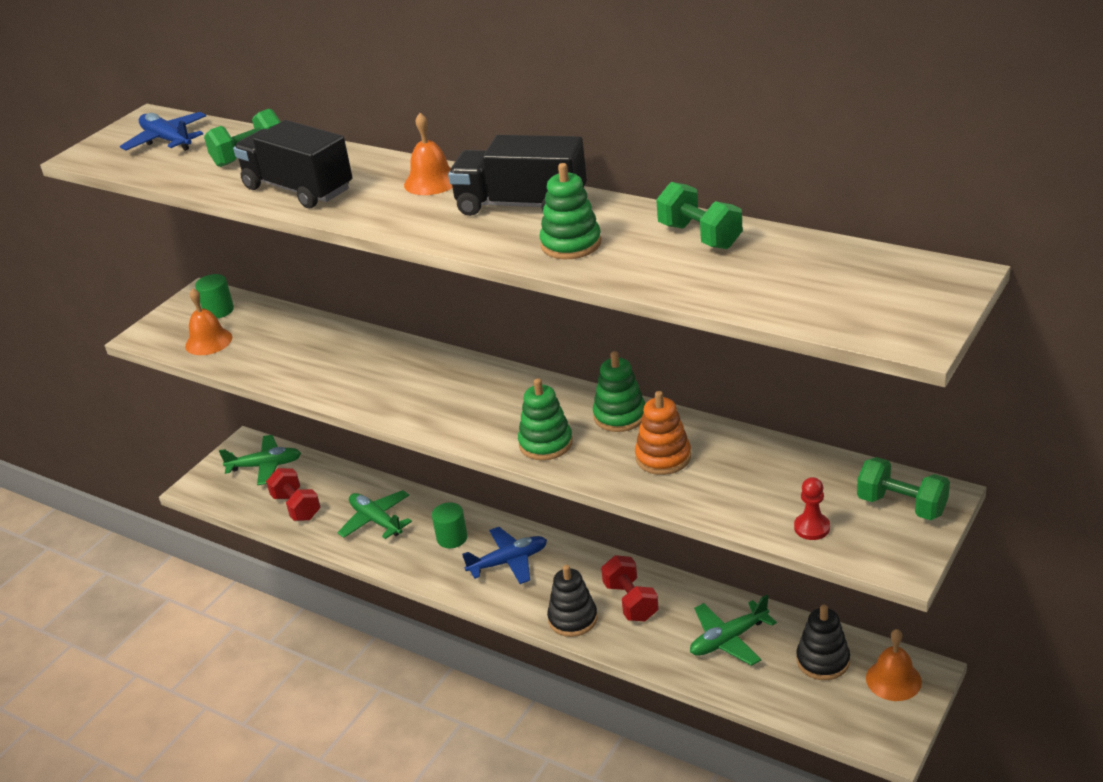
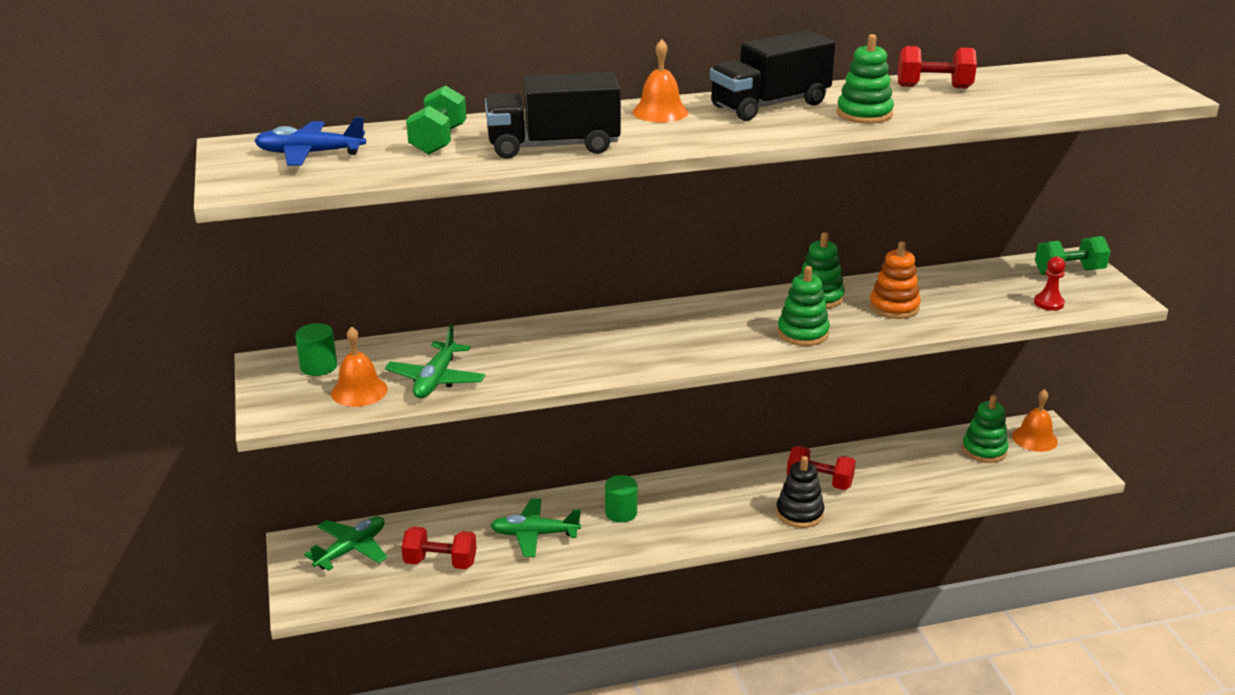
camera: 50 degrees left, 5 degrees down
(508, 562) = (692, 504): blue plane -> none
(700, 236) = (934, 87): green dumbbell -> red dumbbell
(728, 639) = (914, 469): green plane -> green plane (436, 380)
(823, 661) = (984, 450): black stacking toy -> green stacking toy

